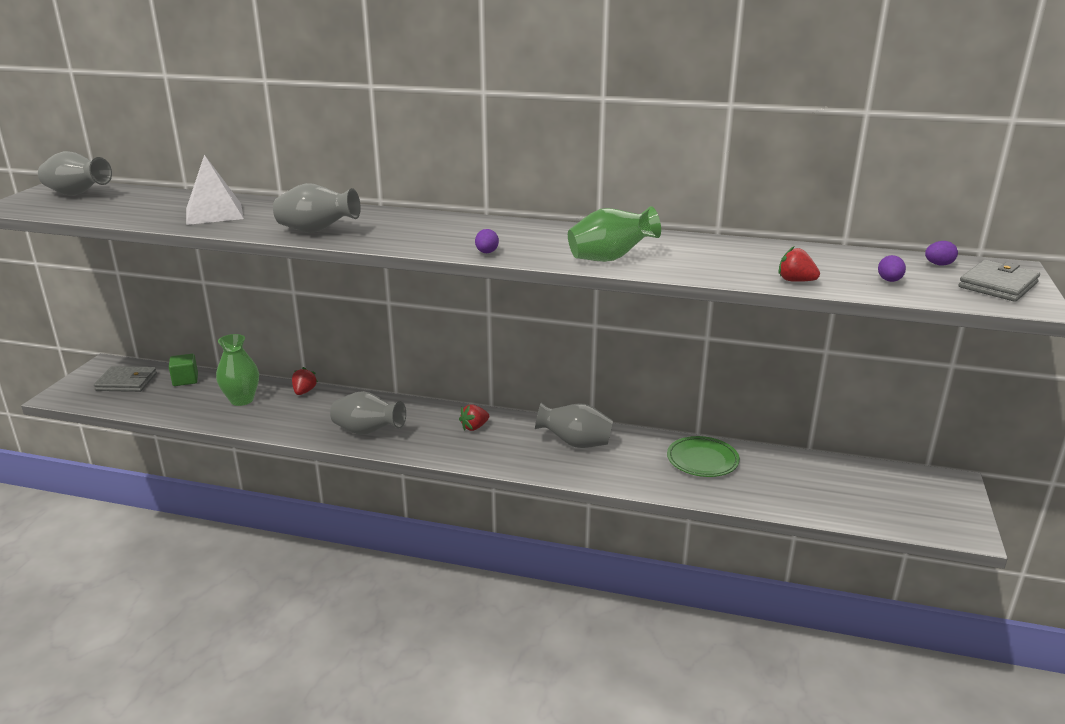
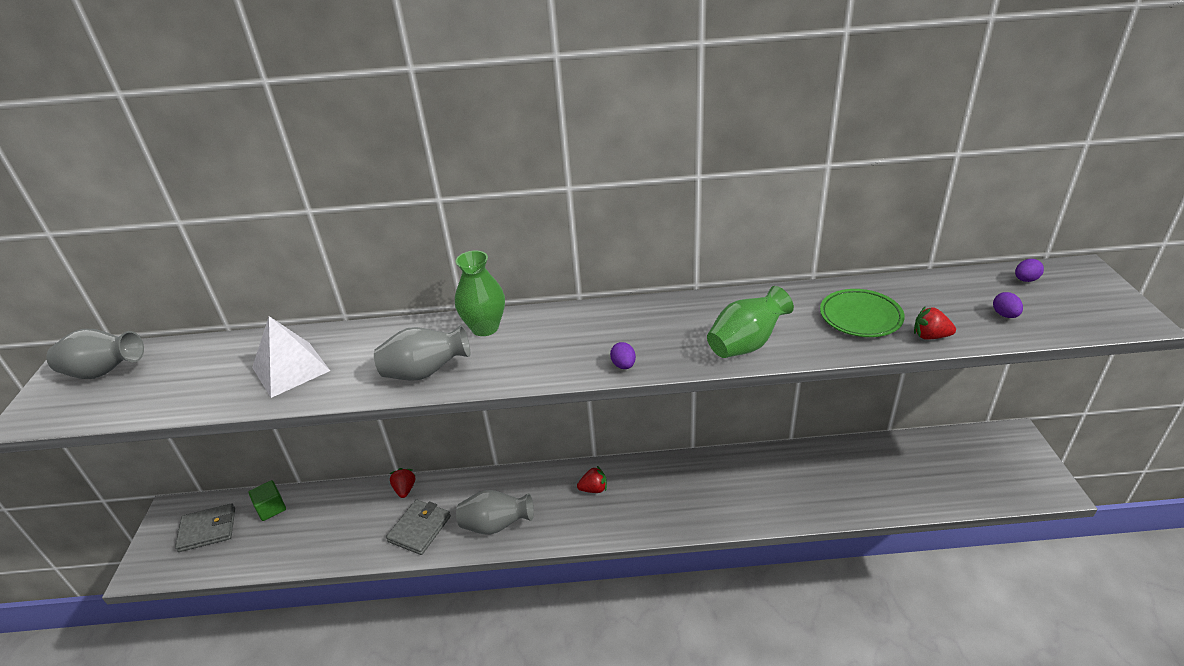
camera: 15 degrees left, 10 degrees up
(242, 400) = (346, 519): green vase -> green vase (485, 328)
(474, 427) = (594, 489): red strawberry -> red strawberry turned 135 degrees counterclockwise
(575, 443) = (694, 482): grey vase -> none
(702, 460) = (812, 470): green plate -> green plate (860, 317)
(998, 285) = (1091, 298): grey wallet -> grey wallet (419, 529)

